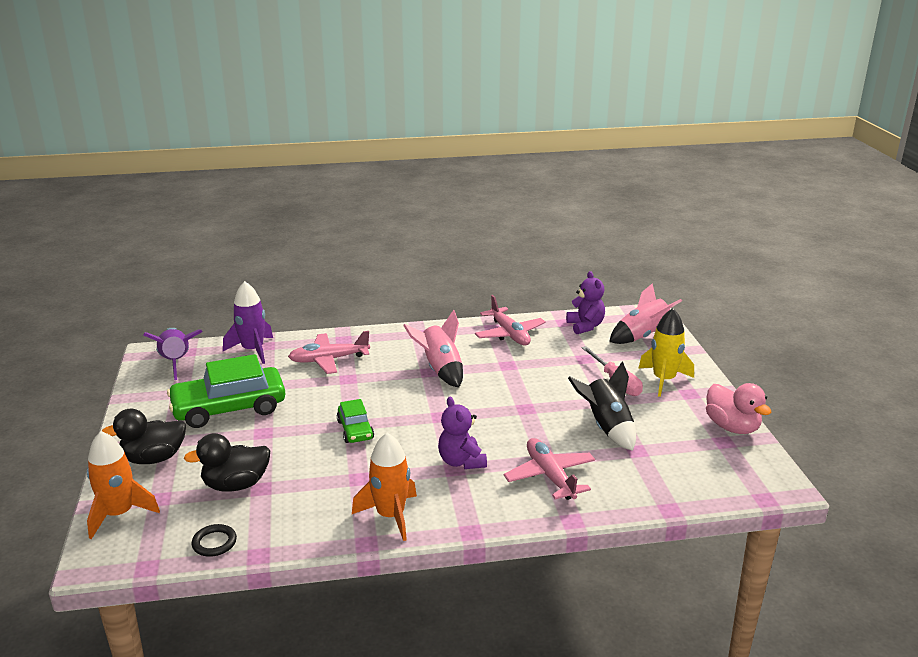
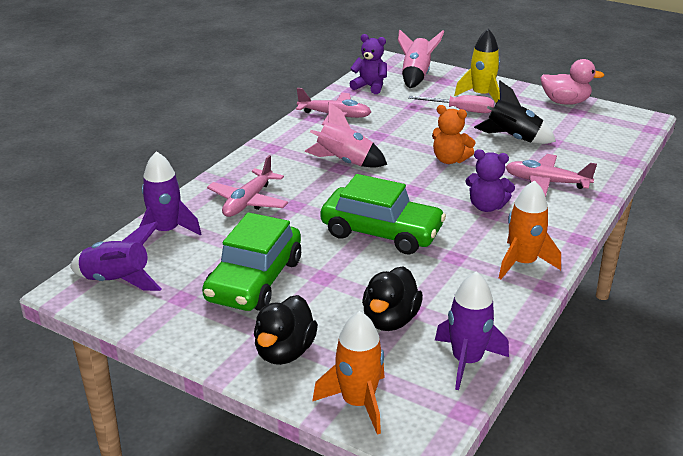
camera: 50 degrees left, 5 degrees up
(214, 543) = (466, 361): black ring -> purple rocket
(355, 430) = (381, 232): green car -> green car, size x1.95
(516, 412) = (449, 160): none -> orange teddy bear

